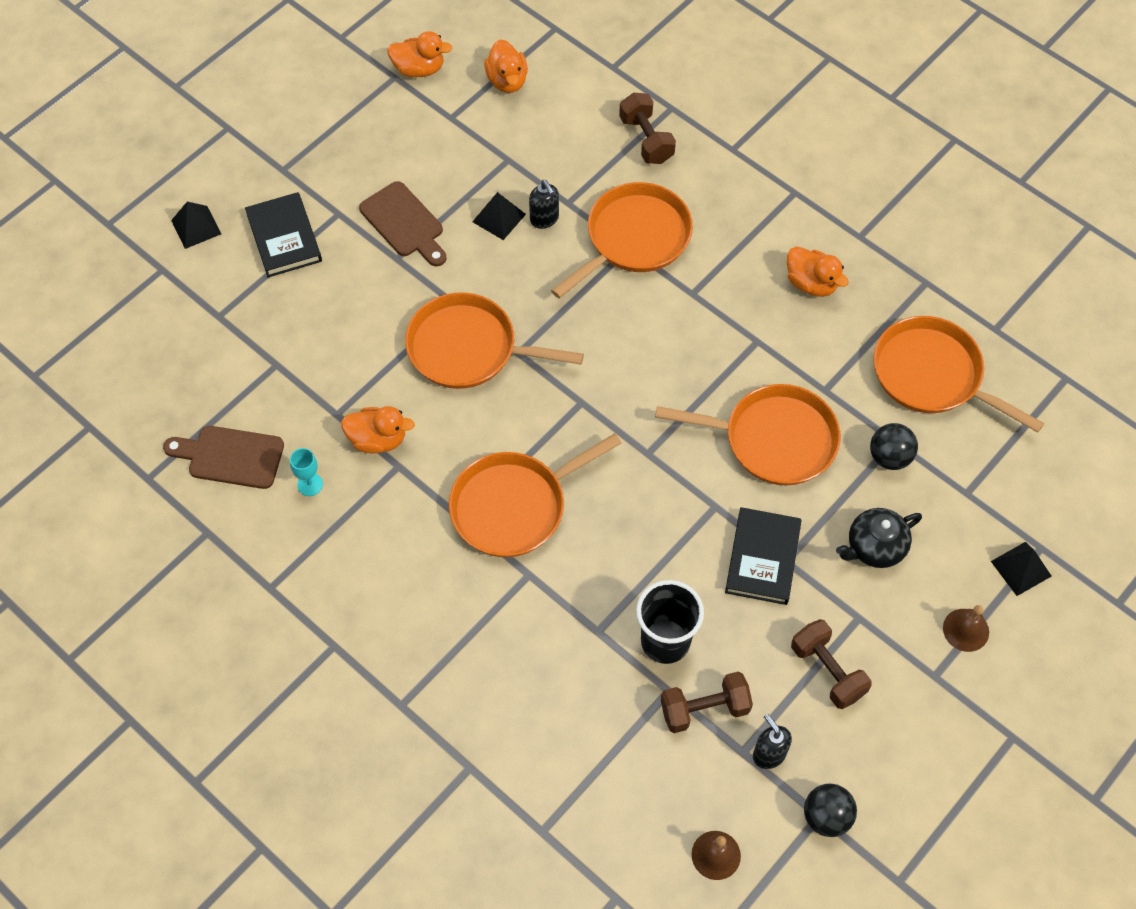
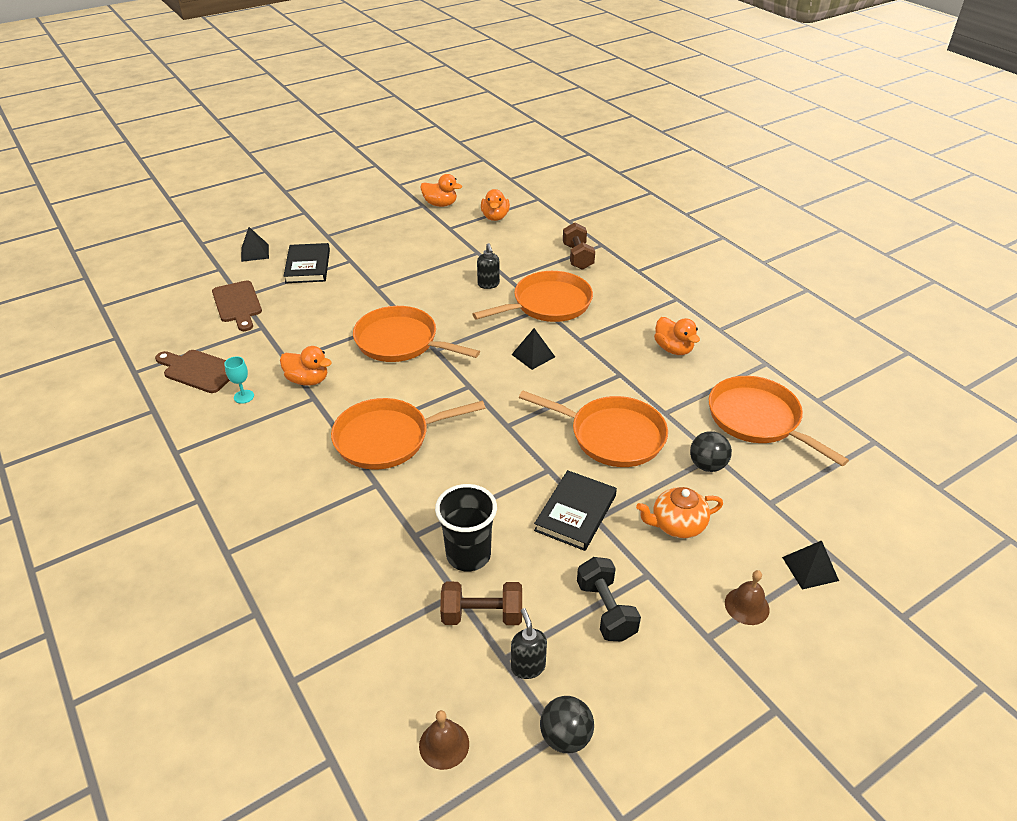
camera: 15 degrees right, 20 degrees down
(404, 223) = (391, 272): brown cutting board -> brown cutting board (237, 304)
(499, 218) = (457, 279): black pyramid -> black pyramid (533, 355)
(827, 671) = (606, 610): brown dumbbell -> black dumbbell
(874, 547) = (677, 525): black teapot -> orange teapot

